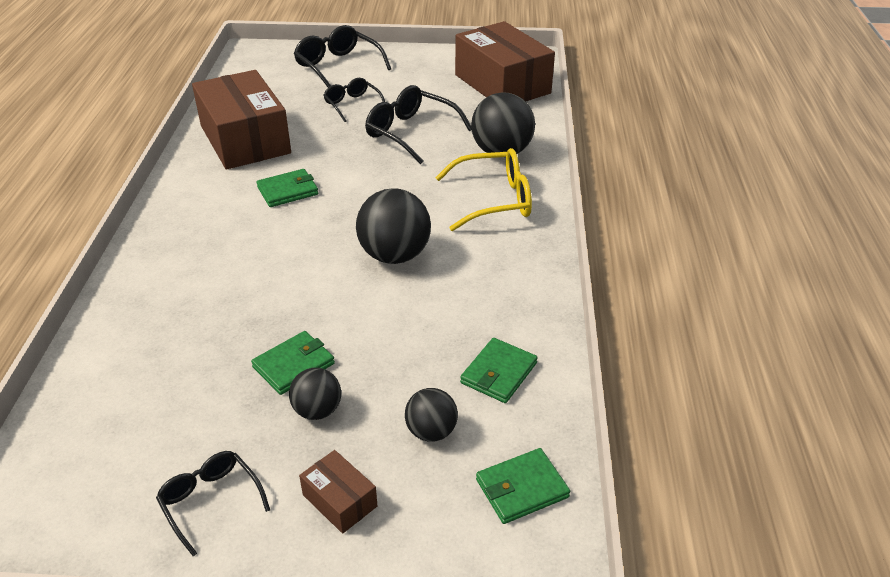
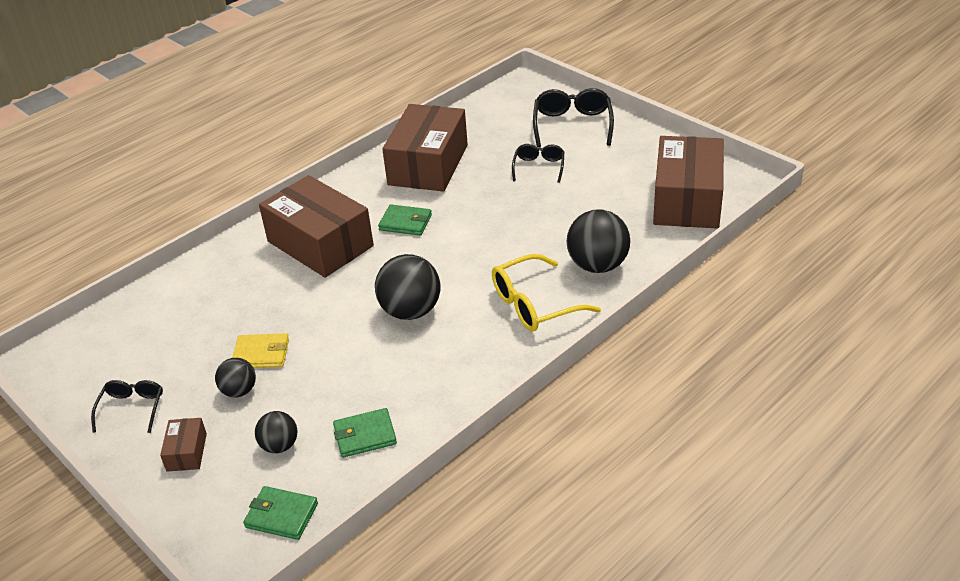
camera: 45 degrees right, 0 degrees up
(222, 244) = (320, 244): none -> brown box
(293, 365) = (261, 353): green wallet -> yellow wallet
(411, 133) = (550, 214): black glasses -> none
(493, 200) = (535, 304): yellow glasses -> yellow glasses turned 120 degrees clockwise

